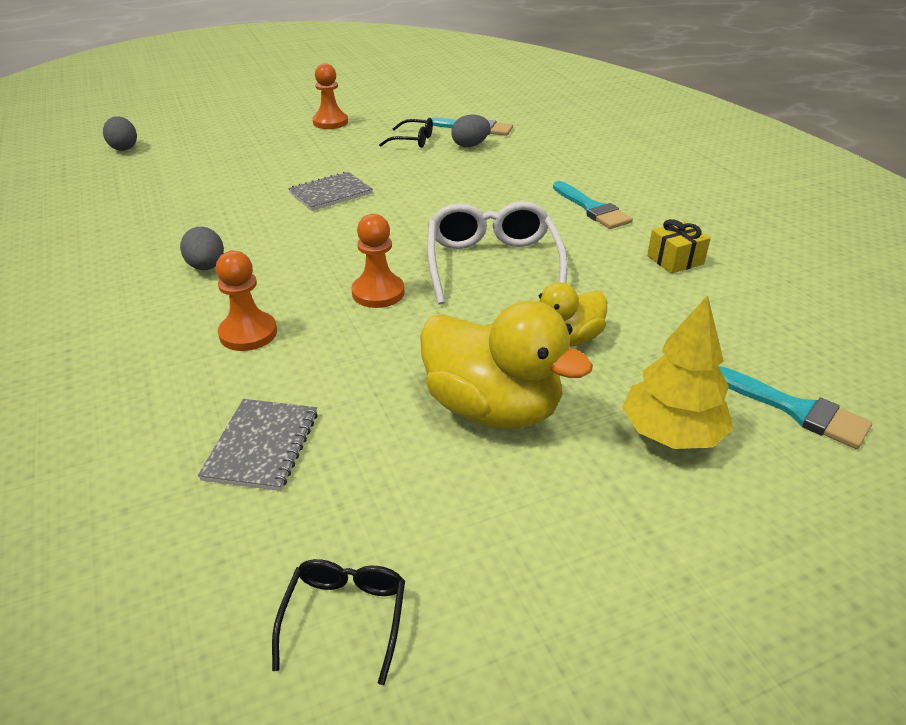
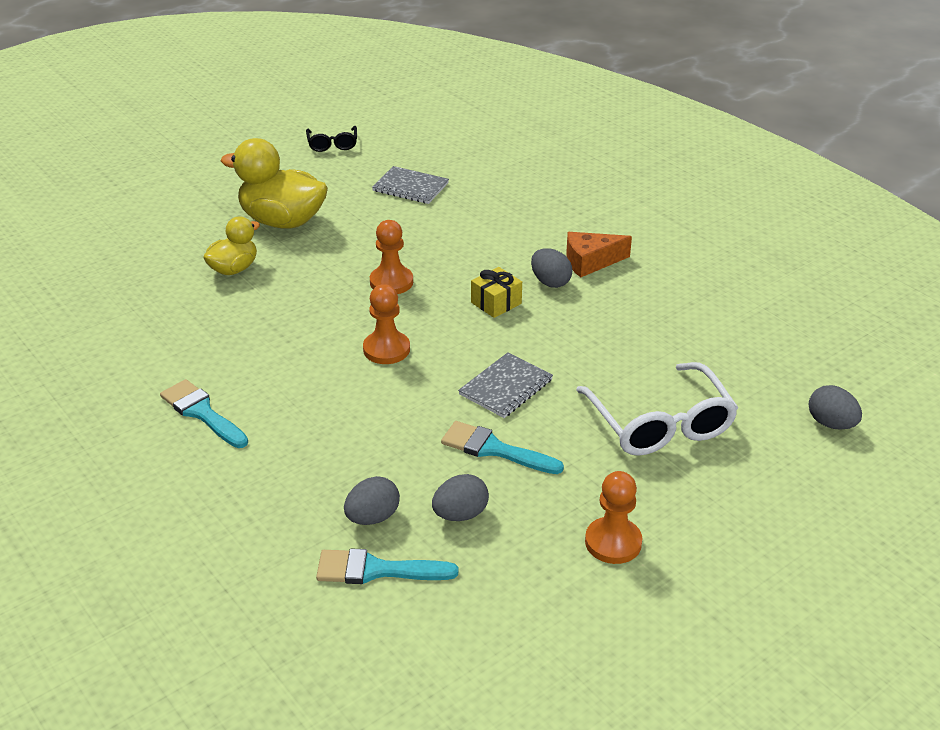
camera: 165 degrees right, 0 degrees up
(139, 281) = (590, 262): none -> orange cheese
(248, 333) = (469, 239): orange pawn -> orange pawn (386, 349)
(261, 446) = (410, 187): grey notebook -> grey notebook turned 60 degrees counterclockwise
(413, 141) = (460, 514): black glasses -> grey egg
(492, 263) = (302, 324): white glasses -> white glasses (660, 424)
(671, 433) = (172, 224): yellow tree -> none
(675, 260) = (128, 355): yellow gift -> yellow gift (496, 303)
(795, 410) = (86, 247): turquoise brush -> turquoise brush (494, 449)

